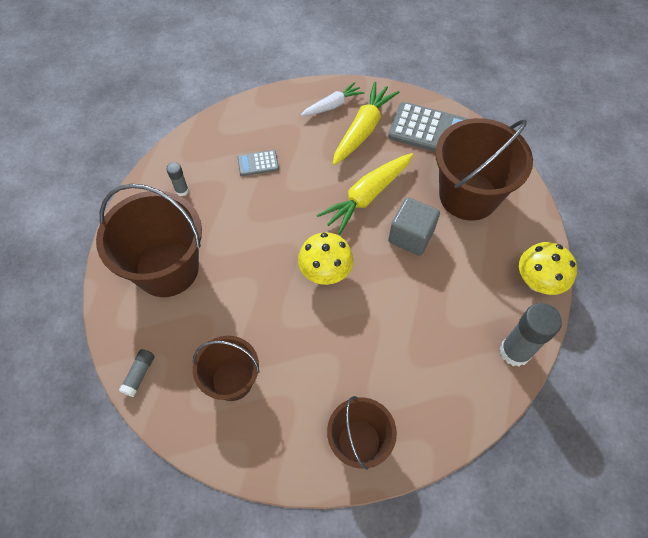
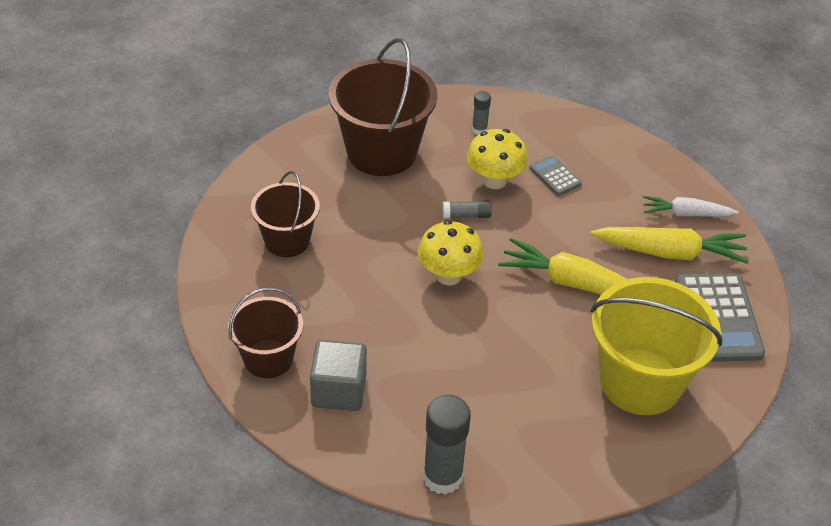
camera: 65 degrees right, 15 degrees down
(139, 374) = (261, 173): grey glue stick -> grey glue stick (466, 215)
(332, 105) = (686, 214): white carrot -> white carrot turned 150 degrees clockwise
(411, 236) = (543, 339): grey cube -> grey cube (339, 390)
(468, 195) = (640, 382): brown bucket -> yellow bucket
(537, 282) = (554, 482): yellow mushroom -> yellow mushroom (494, 180)

